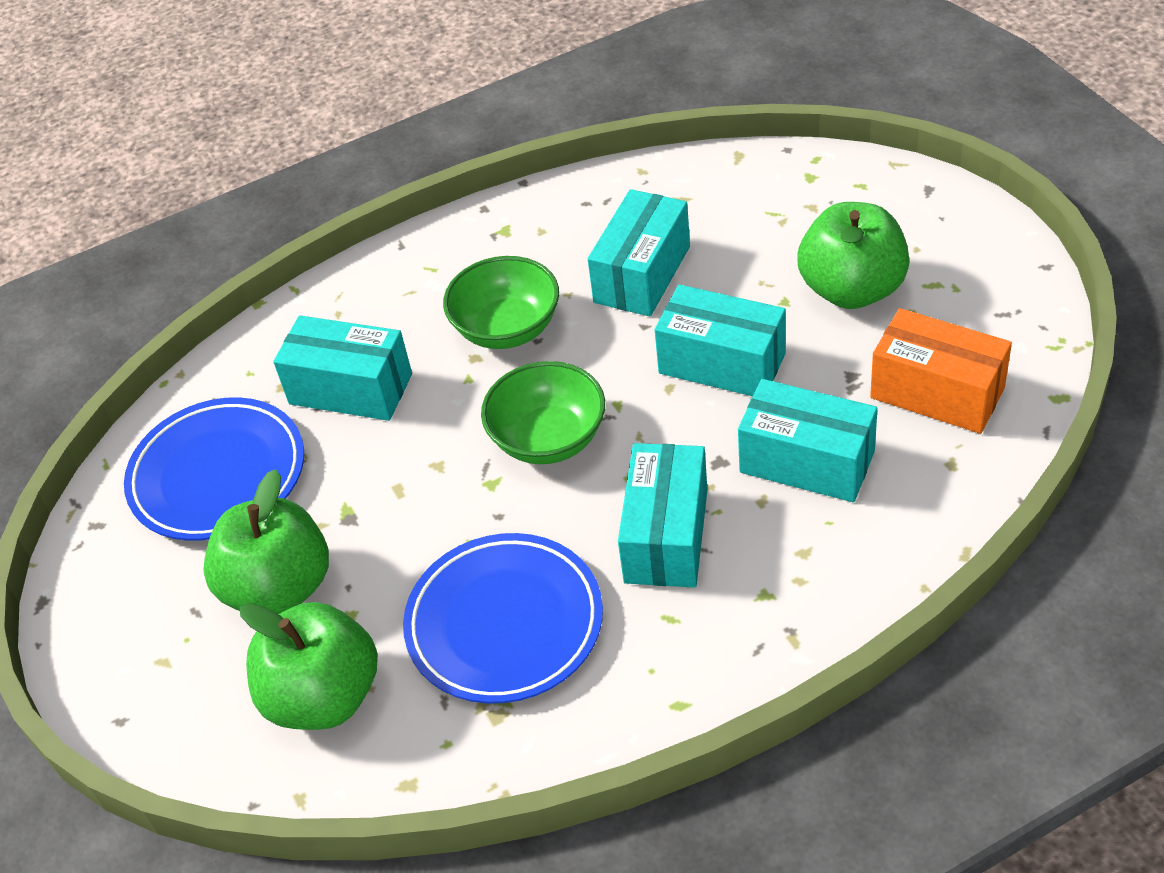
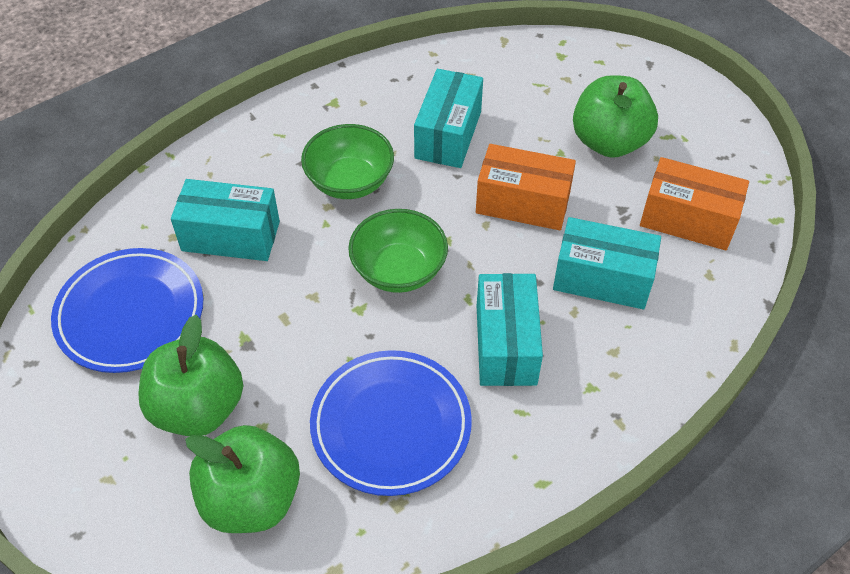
camera: 15 degrees left, 5 degrees up
(722, 363) = (523, 203): turquoise box -> orange box

